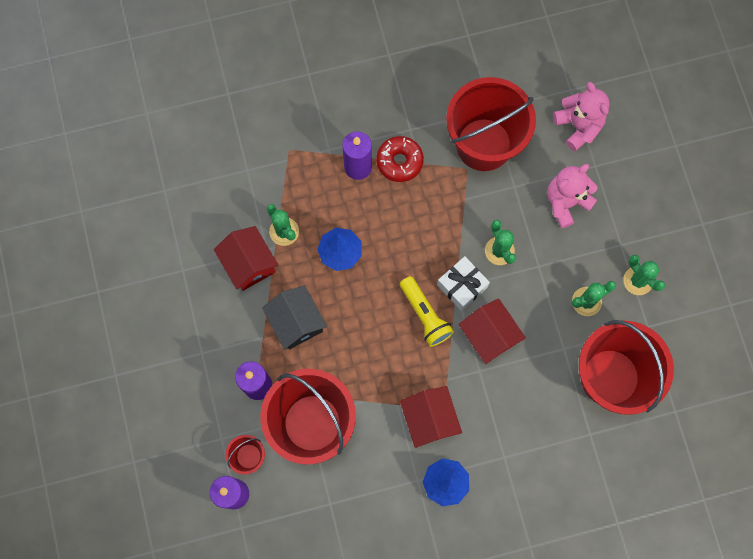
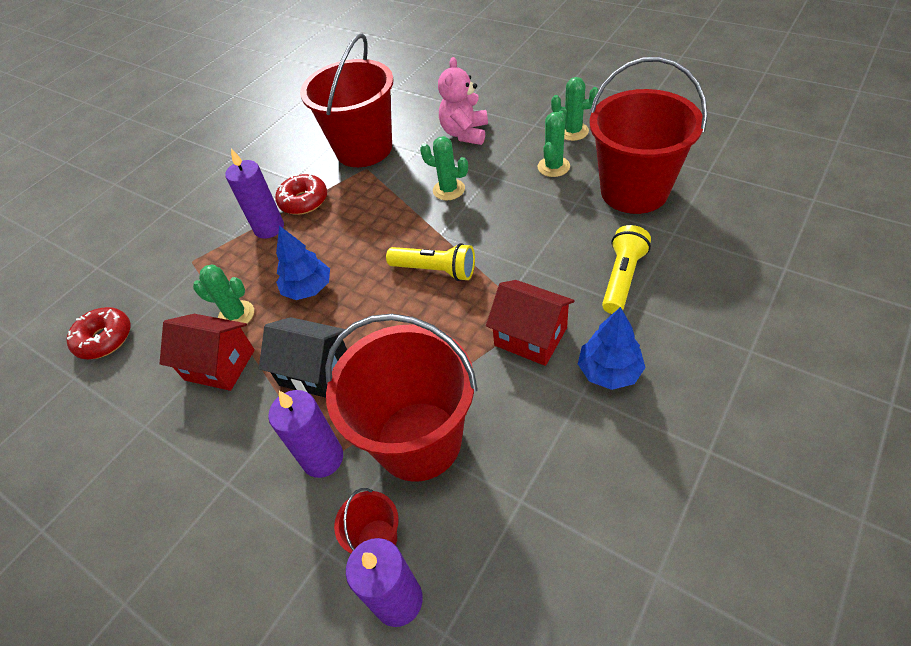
camera: 35 degrees left, 25 degrees down
(198, 173) = (105, 339): none -> red donut
(462, 286) = (444, 230): white gift -> none
(489, 336) = (507, 241): red house -> none
(521, 433) = (622, 278): none -> yellow flashlight
(578, 126) = (424, 98): pink teddy bear -> none

